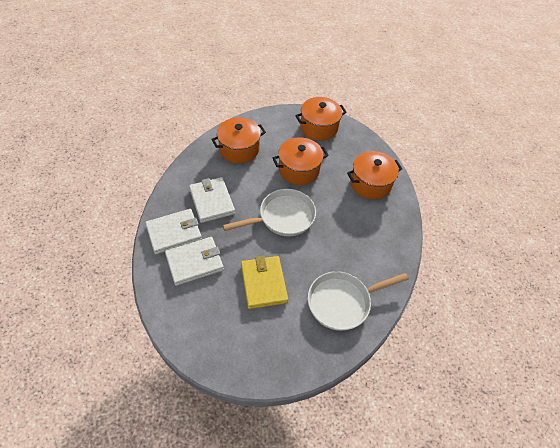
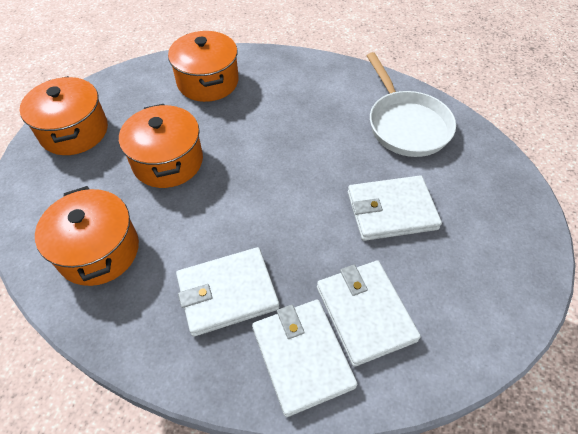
camera: 85 degrees left, 0 degrees up
(263, 283) = (391, 211): yellow wallet -> white wallet
(283, 217) = (267, 185): white pan -> none

